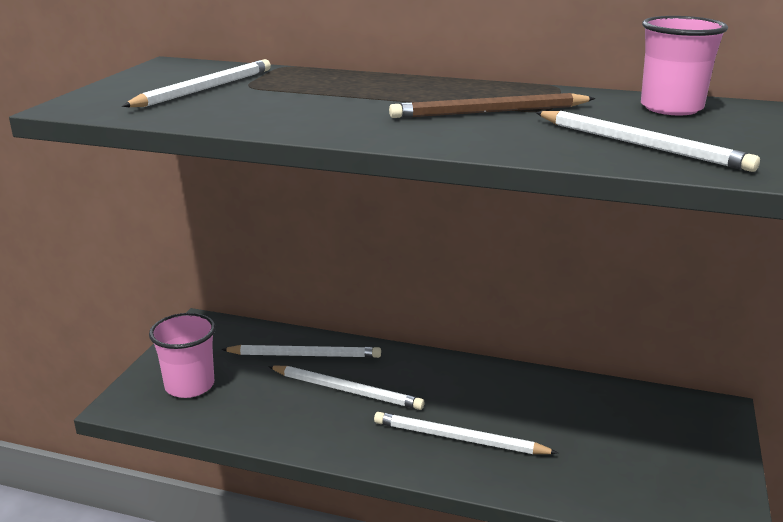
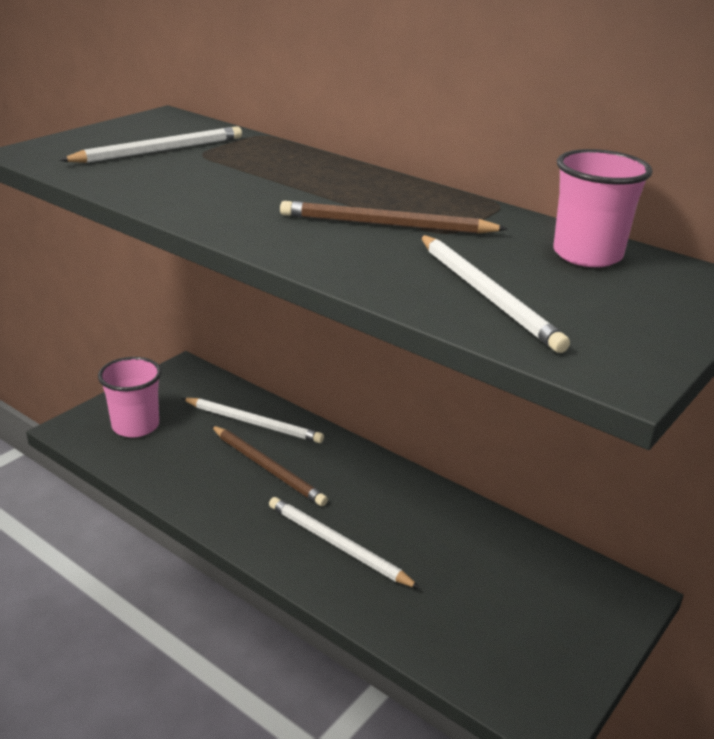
camera: 20 degrees right, 5 degrees up
(346, 390) = (267, 467): white pencil -> brown pencil

